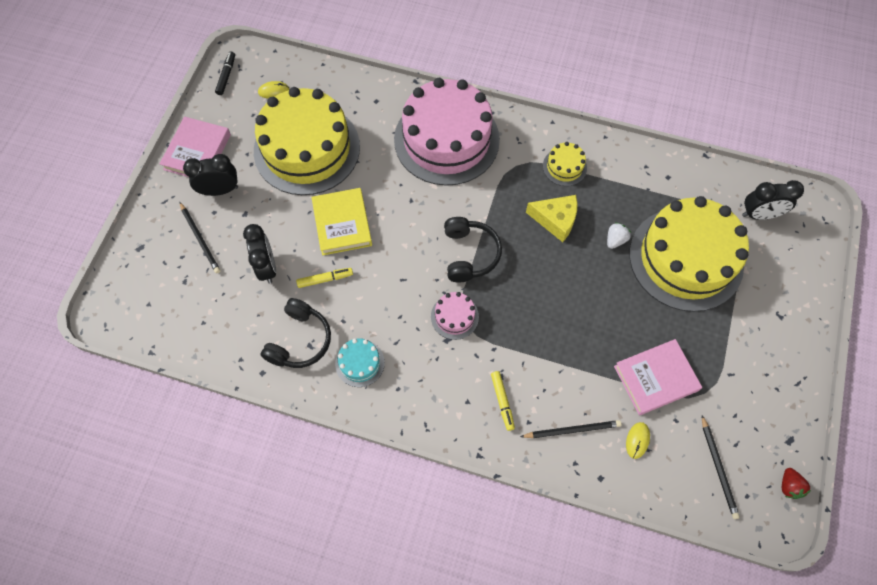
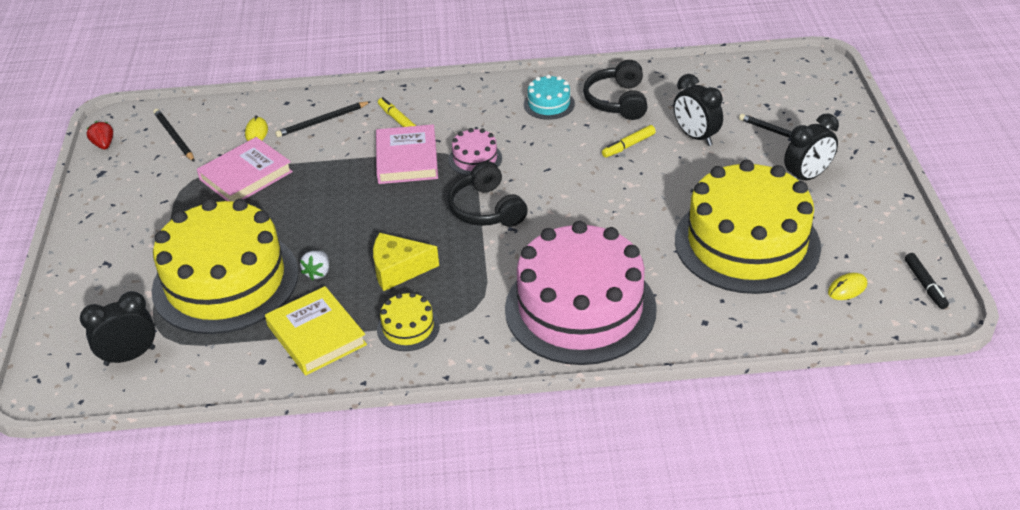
camera: 160 degrees right, 25 degrees down
(197, 152) = (870, 200): pink book -> pink book (407, 159)
(342, 224) = (646, 191): yellow book -> yellow book (316, 335)

